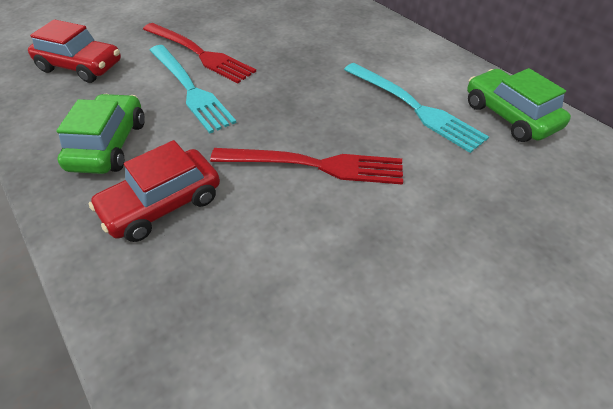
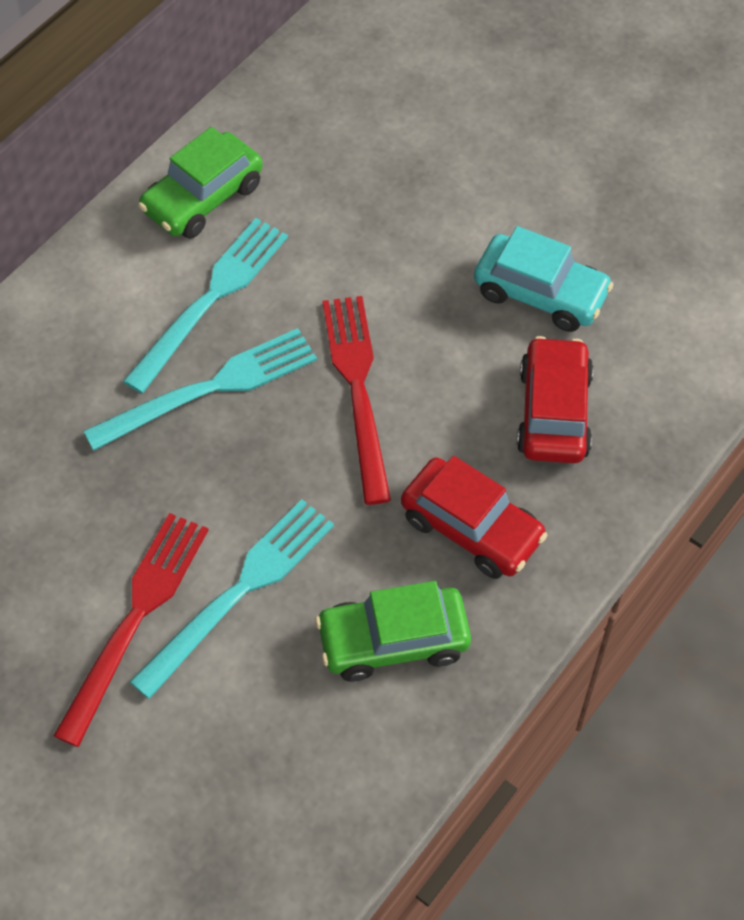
camera: 105 degrees left, 10 degrees up
(81, 67) = (220, 793): red car -> red car (553, 412)
(339, 97) = (210, 388): none -> turquoise fork
(385, 324) = (540, 293): none -> turquoise car

